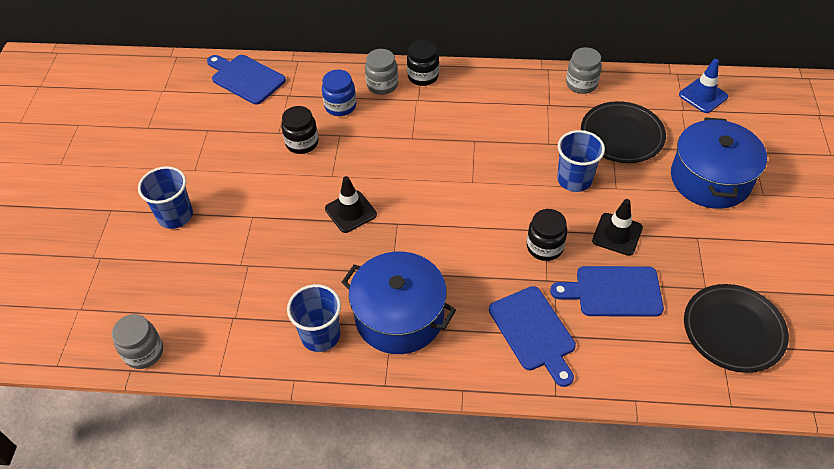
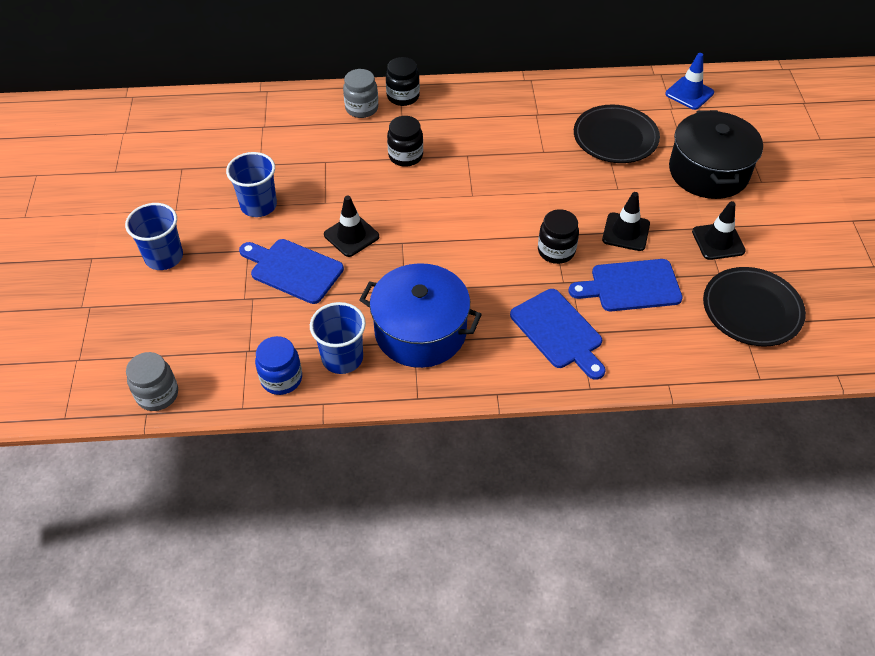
camera: 10 degrees left, 0 degrees up
(245, 78) = (213, 113): blue cutting board -> blue cutting board (293, 270)
(302, 143) = (287, 173): black jar -> black jar (405, 156)
(340, 106) = (321, 133): blue jar -> blue jar (281, 379)
(574, 180) = (575, 184): blue cup -> blue cup (258, 205)
(581, 84) = (567, 91): grey jar -> none
(709, 253) = (718, 241): none -> black traffic cone
(710, 179) = (708, 171): blue pot -> black pot

